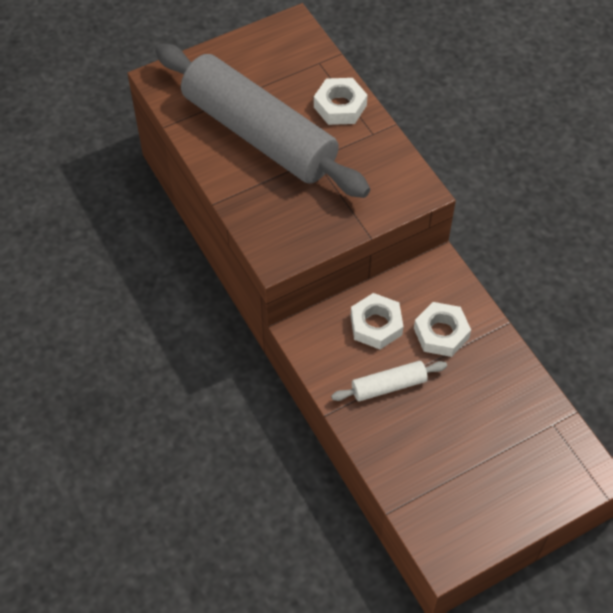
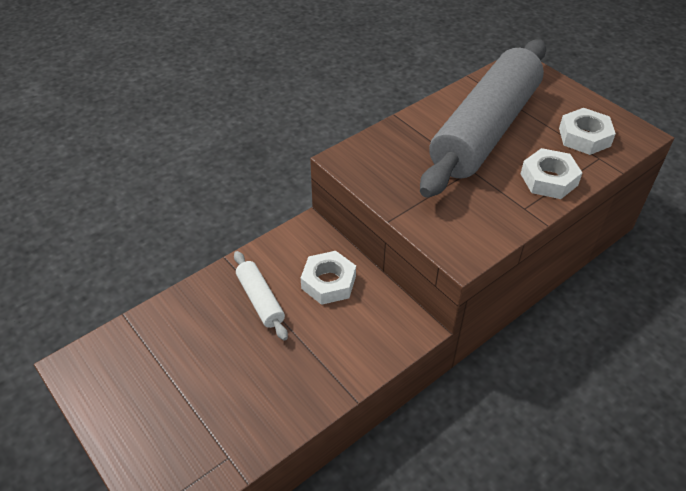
camera: 80 degrees right, 10 degrees down
(441, 333) = (330, 337): white nut -> white nut (584, 137)

